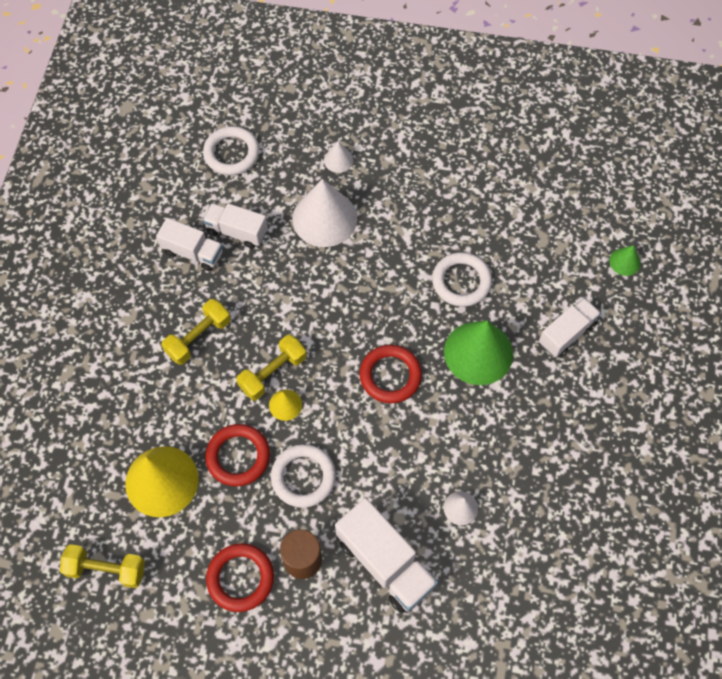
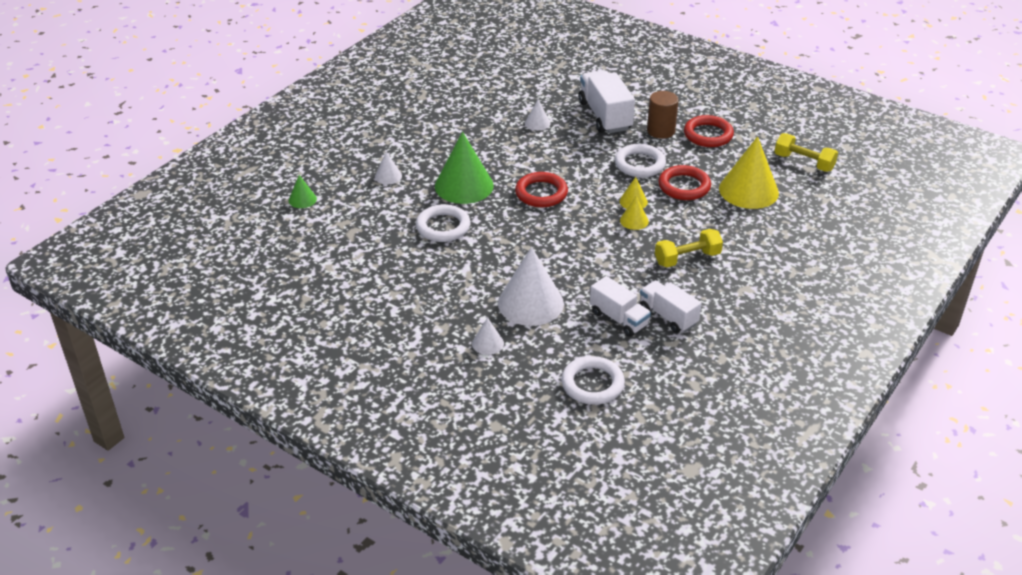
camera: 155 degrees left, 25 degrees down
(273, 373) = (634, 220): yellow dumbbell -> yellow cone
(566, 333) = (388, 176): white truck -> white cone

